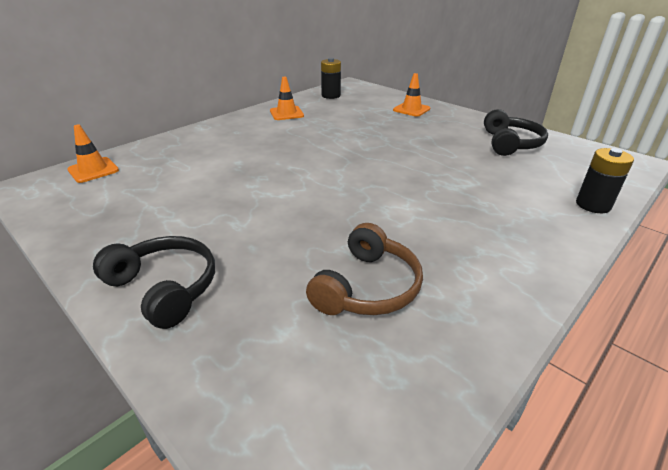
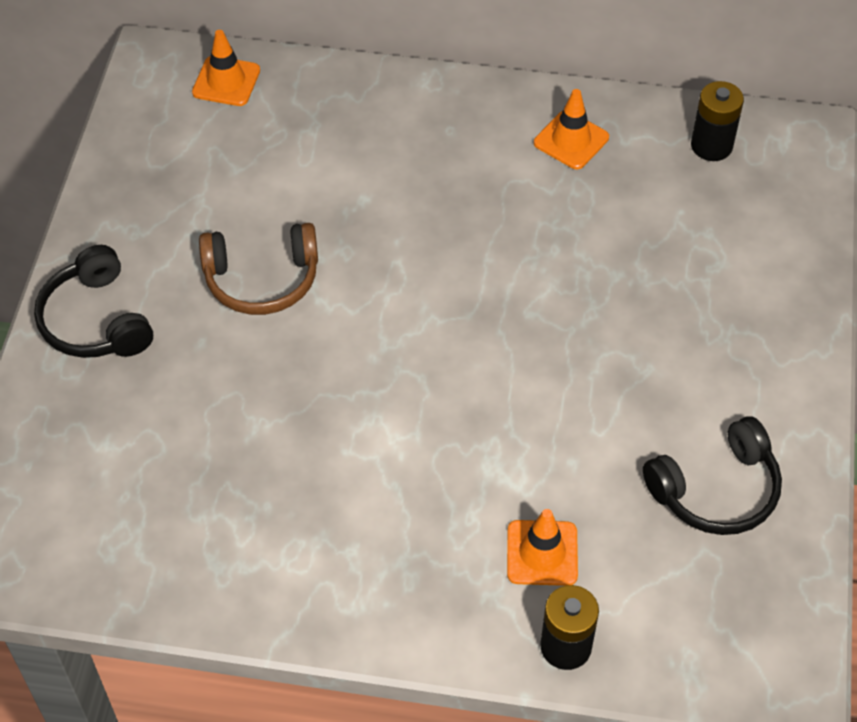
camera: 55 degrees right, 20 degrees up
(165, 287) = (95, 320): black headphones -> black headphones turned 150 degrees clockwise
(367, 287) = (209, 476): brown headphones -> brown headphones (262, 279)
(411, 109) = (753, 293): orange traffic cone -> orange traffic cone (542, 553)

